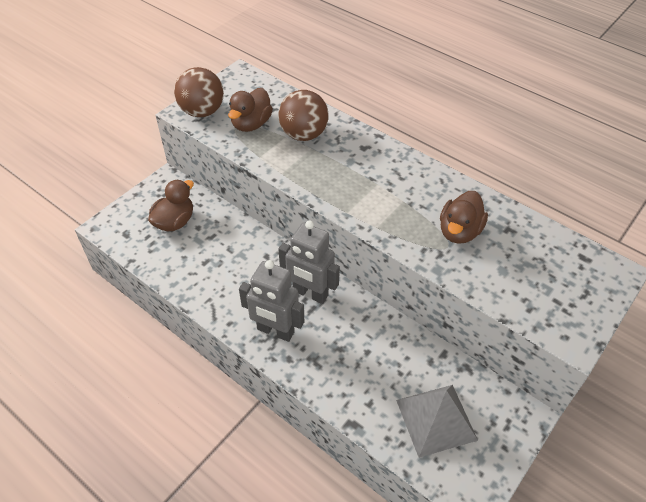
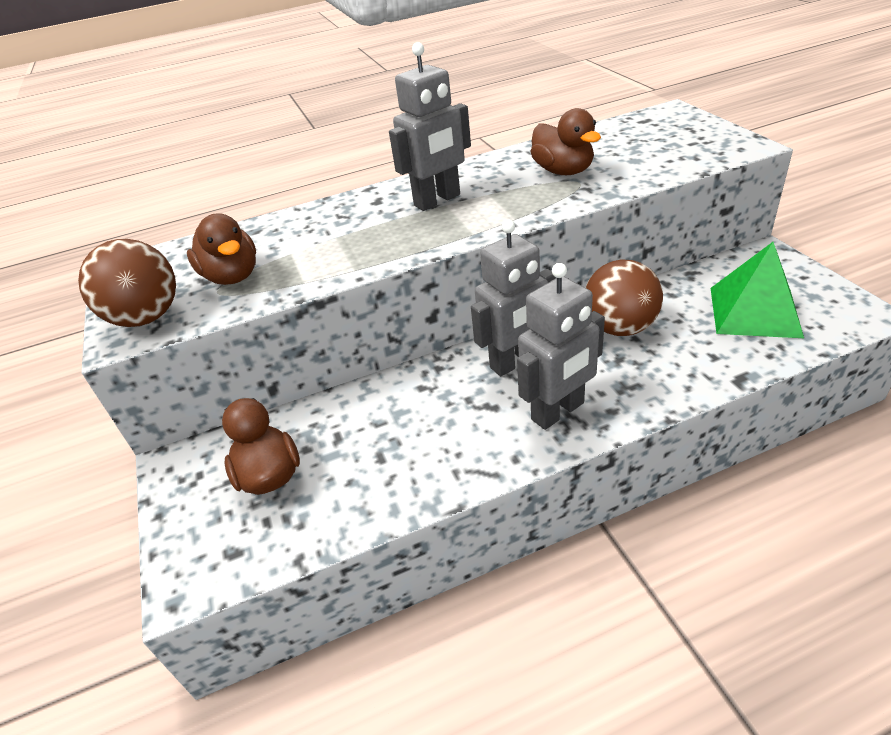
camera: 55 degrees left, 10 degrees down
(303, 134) = (304, 238): brown ball -> brown ball (620, 327)
(380, 178) = (437, 200): none -> grey robot
(436, 419) = (754, 311): grey pyramid -> green pyramid

